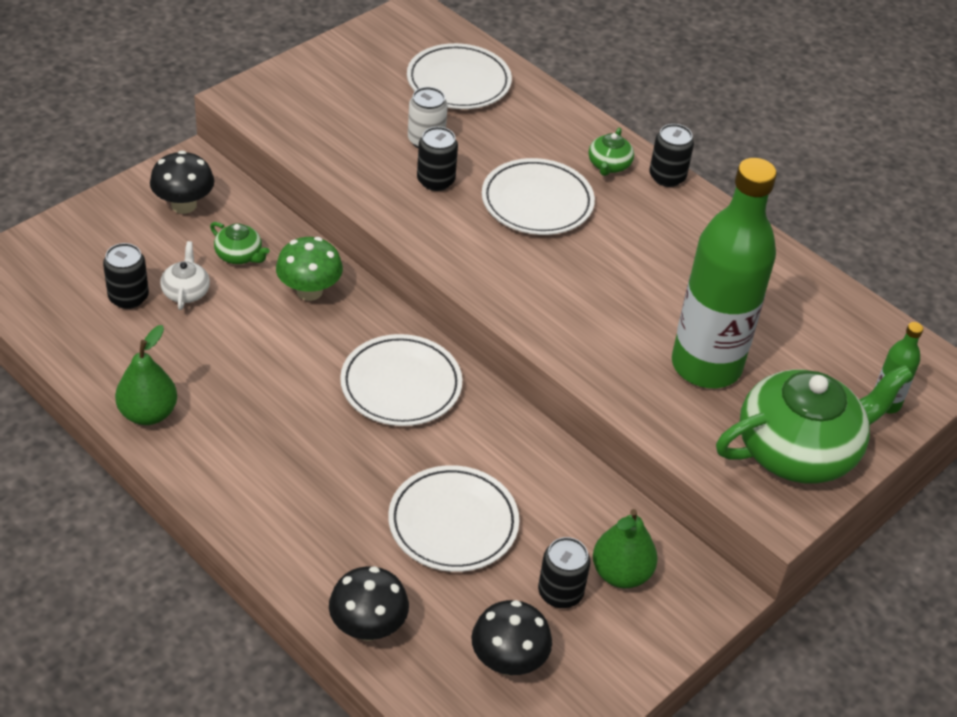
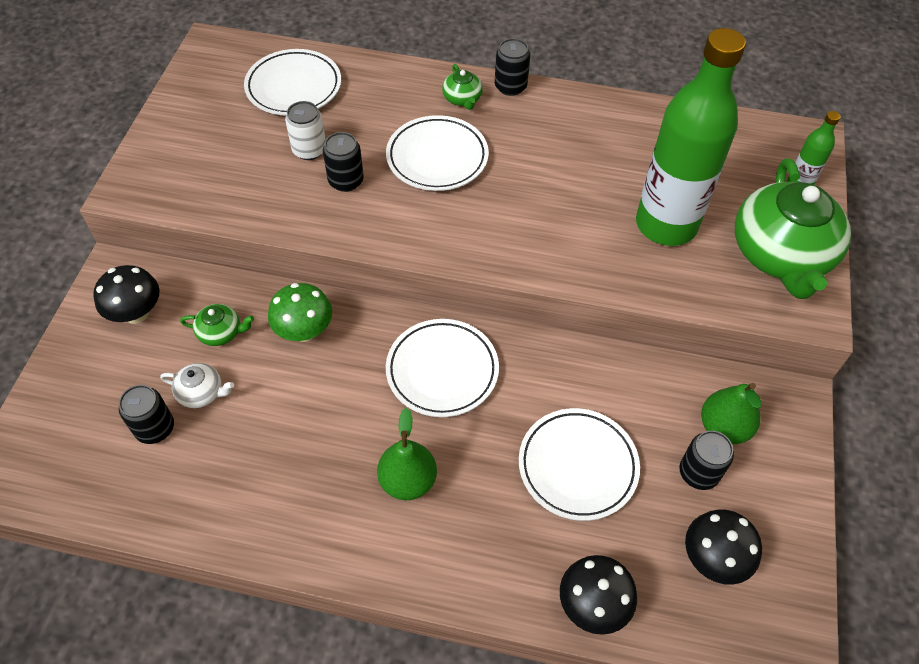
camera: 30 degrees left, 10 degrees up
(148, 413) = (260, 529): green pear -> green pear (408, 481)
(186, 291) = (201, 392): white teapot -> white teapot turned 135 degrees clockwise
(799, 450) = (781, 255): green teapot -> green teapot turned 150 degrees clockwise

